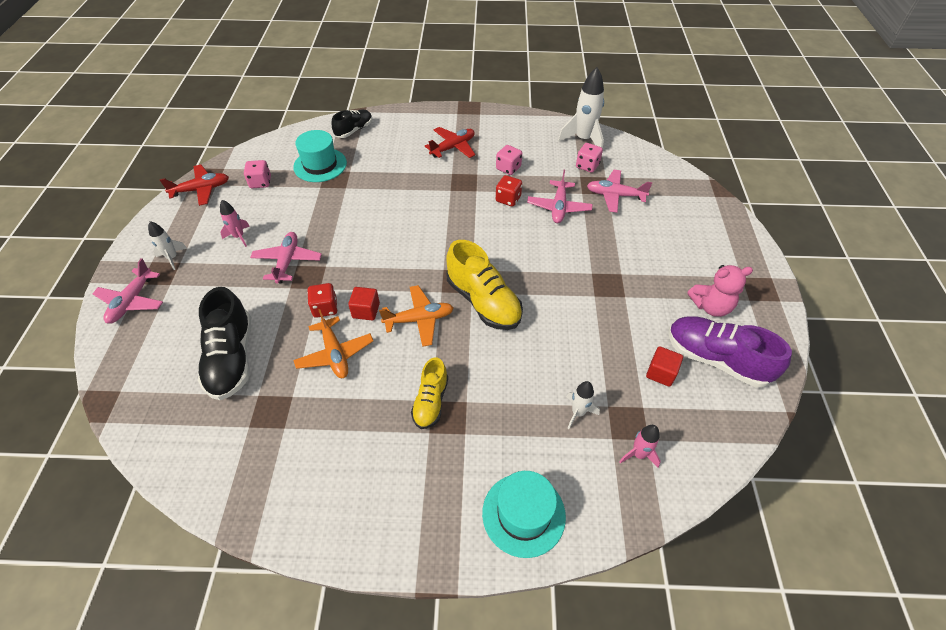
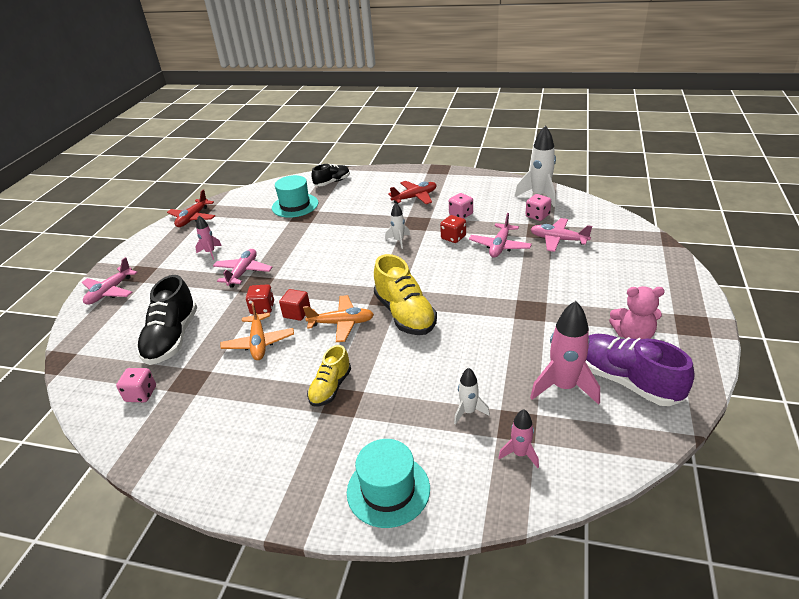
camera: 15 degrees right, 15 degrees down
(172, 258) = (152, 264): white rocket -> white rocket (399, 241)
(201, 190) = (193, 218): red plane -> red plane turned 120 degrees clockwise
(260, 182) = (241, 215): pink dice -> pink dice (141, 394)
(661, 373) = (564, 387): red cube -> pink rocket

